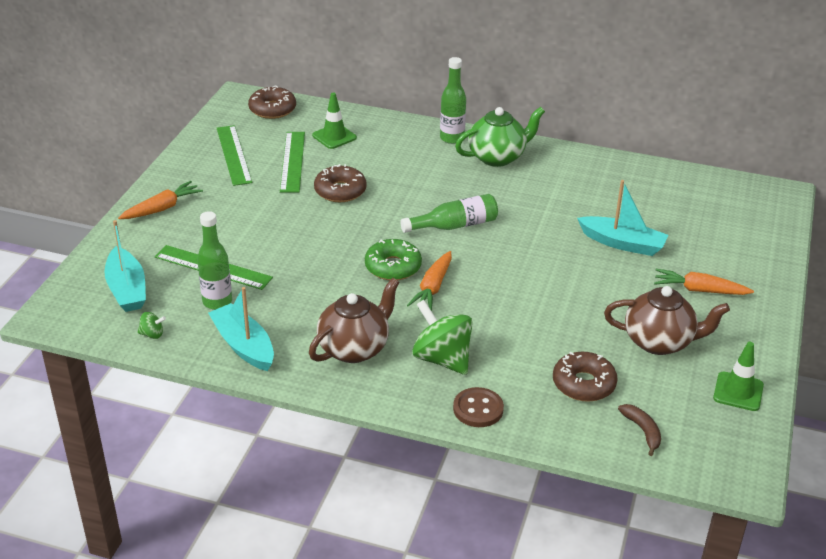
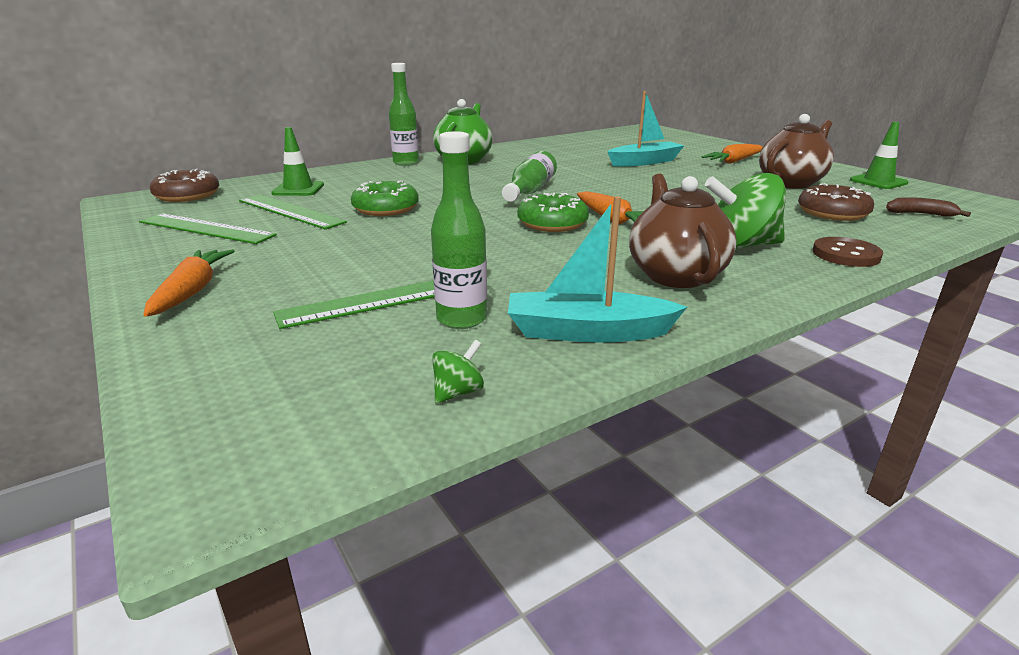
camera: 50 degrees left, 10 degrees down
(127, 289) = (307, 375): turquoise boat -> none
(340, 191) = (386, 209): brown donut -> green donut

